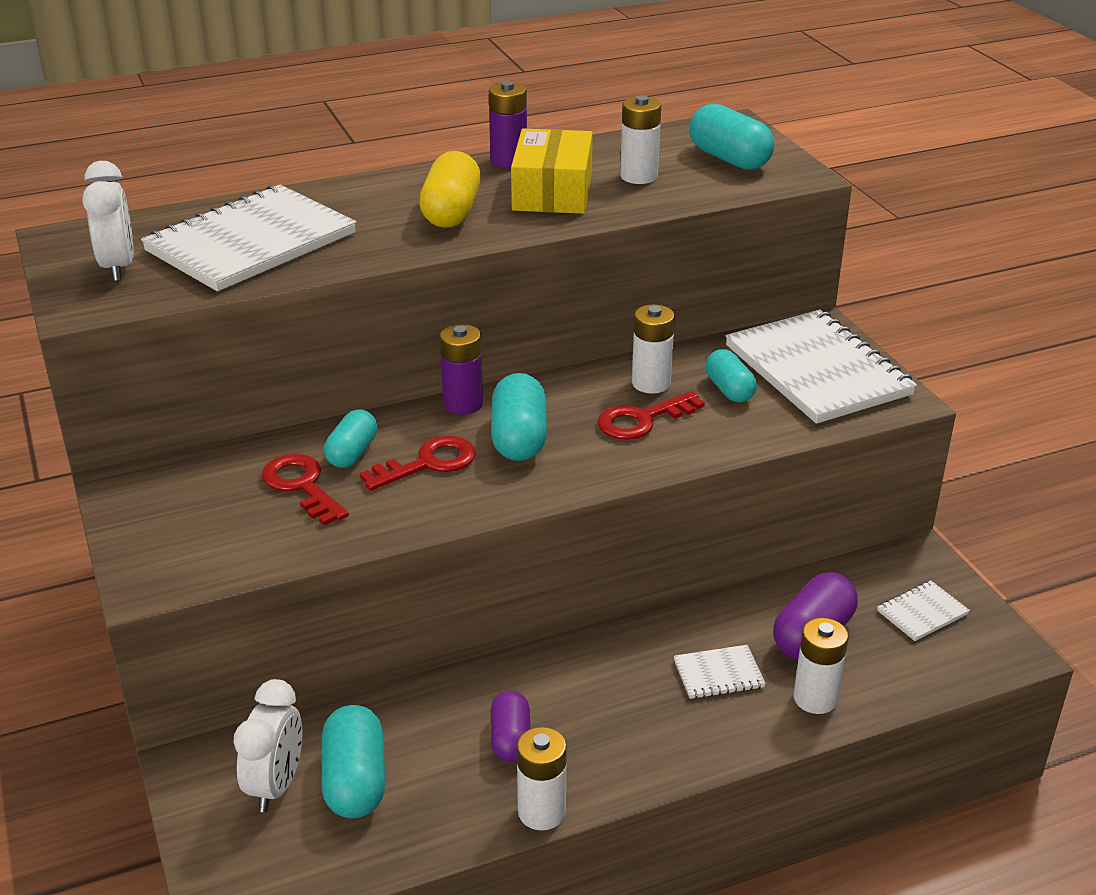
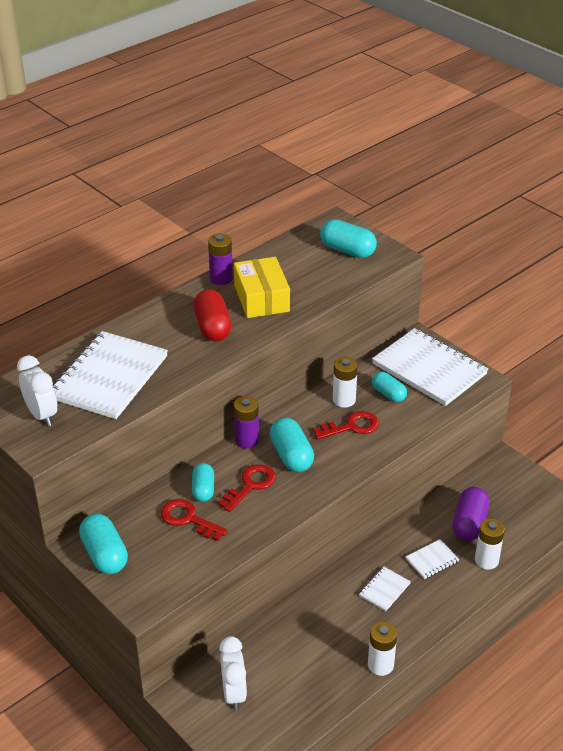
camera: 20 degrees left, 5 degrees up
(355, 781) = (275, 677): turquoise capsule -> turquoise capsule (104, 555)
(451, 212) = (212, 327): yellow capsule -> red capsule
(510, 739) = (343, 629): purple capsule -> none
(638, 176) = (304, 275): white battery -> none
(641, 420) = (352, 426): red key -> red key turned 150 degrees counterclockwise
(922, 613) = (518, 494): white notebook -> white notebook (384, 590)

